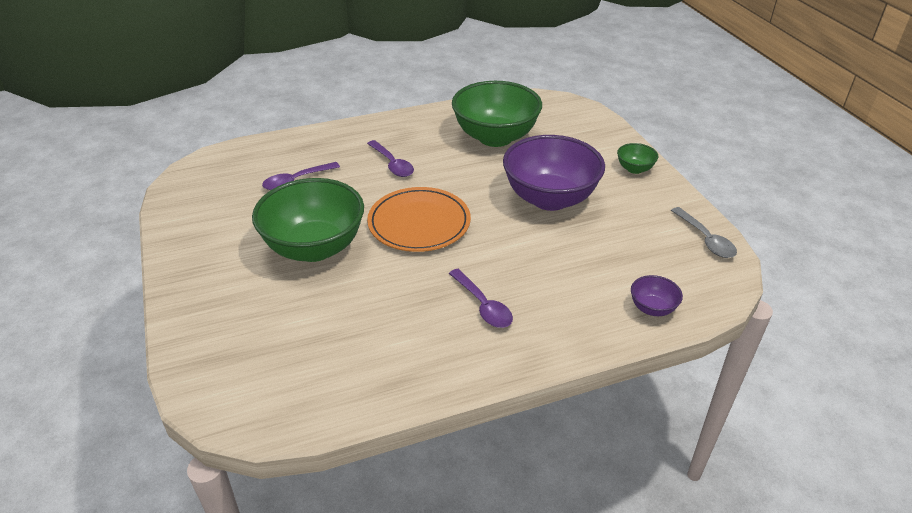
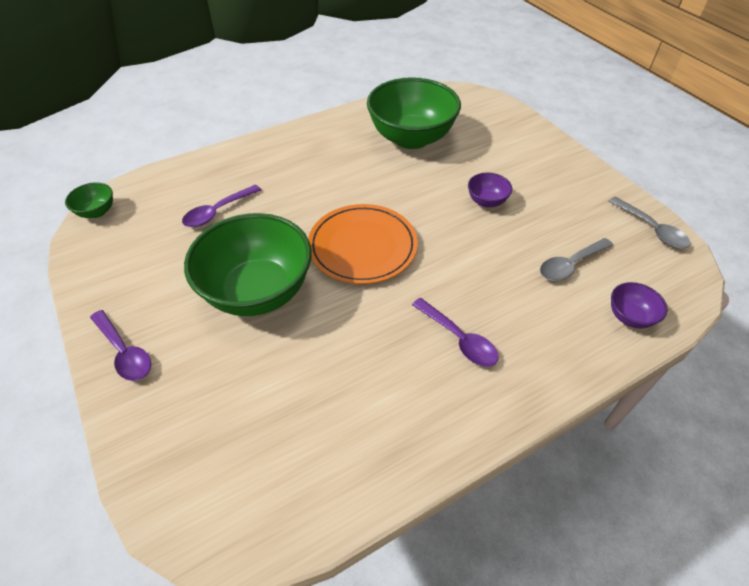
camera: 10 degrees left, 10 degrees up
(392, 164) = (315, 180): purple spoon -> purple spoon (124, 352)
(550, 198) = (486, 201): purple bowl -> purple bowl, size x0.43
(611, 260) = (570, 265): none -> grey spoon
(634, 169) = (557, 158): green bowl -> green bowl (97, 212)

